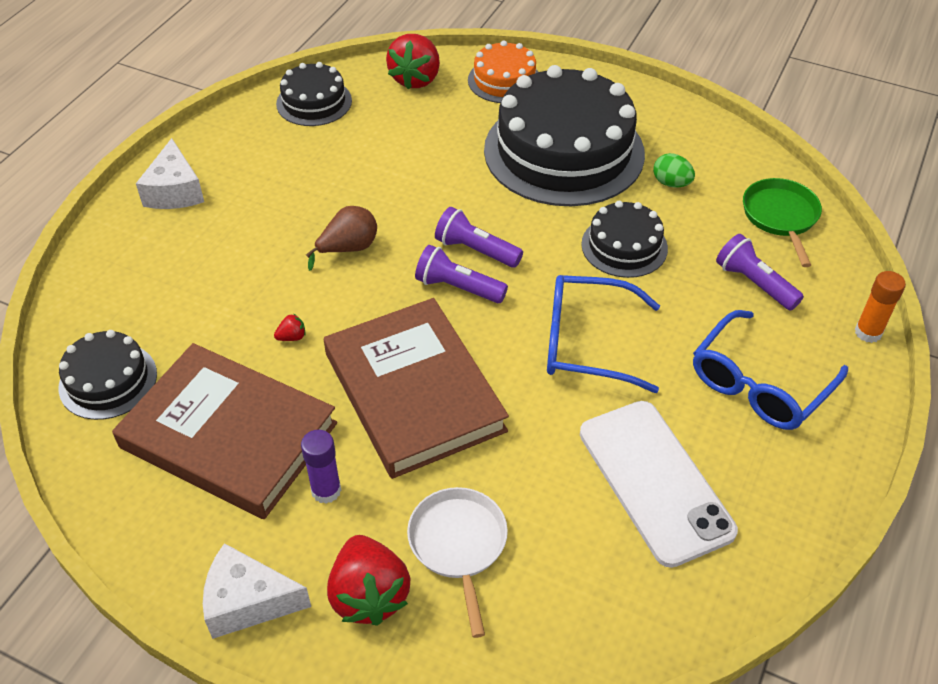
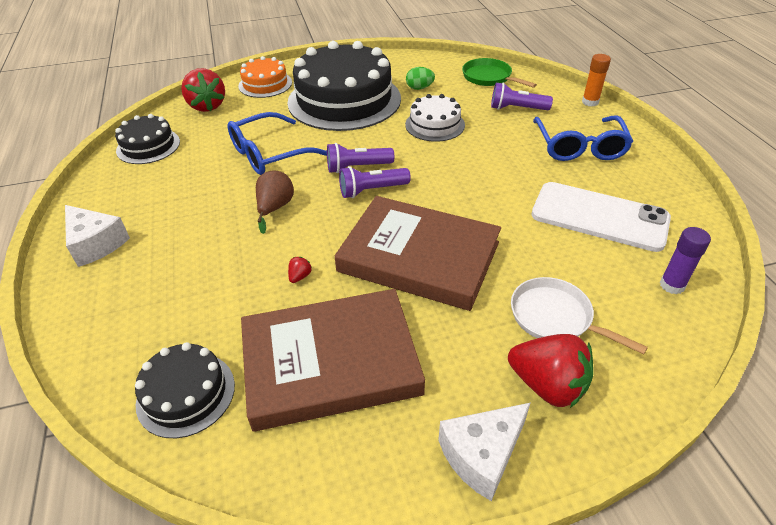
camera: 40 degrees left, 5 degrees down
(326, 490) = (440, 347): purple glue stick -> purple glue stick (672, 285)
(586, 343) = (477, 176): blue glasses -> blue glasses (269, 154)
(624, 246) = (435, 125): black cake -> white cake

